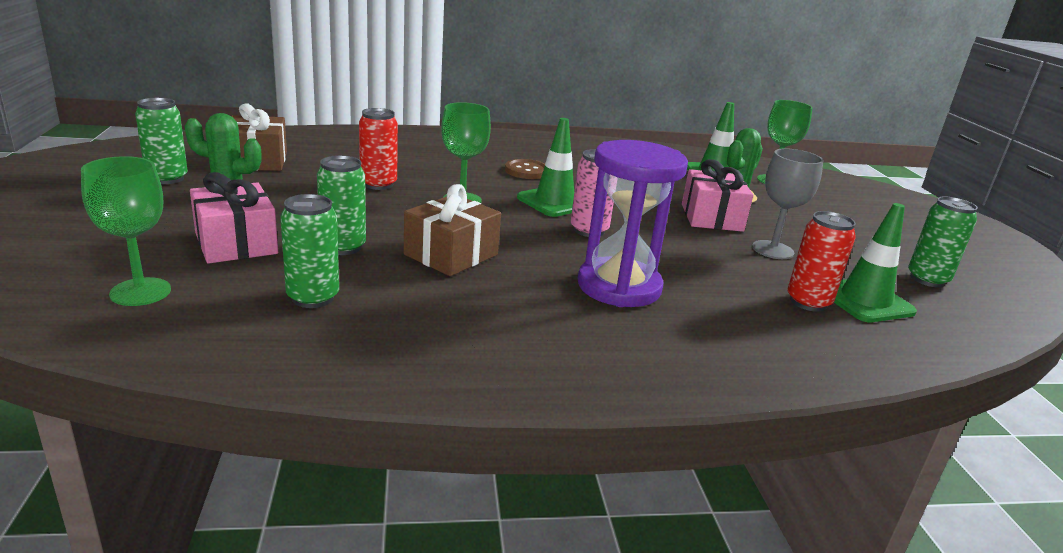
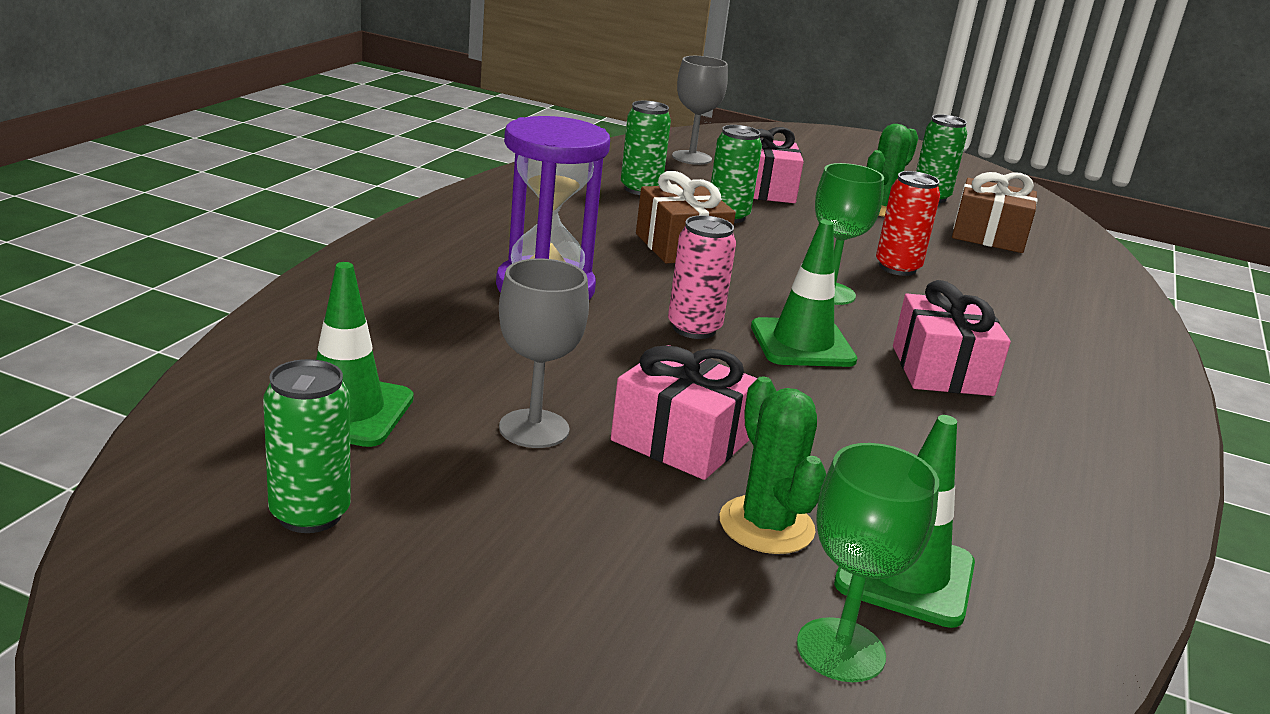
camera: 120 degrees right, 0 degrees up
(140, 292) = (691, 158): green goblet -> grey goblet
(526, 171) = (941, 370): brown button -> pink gift
(808, 302) = (394, 369): red can -> none

